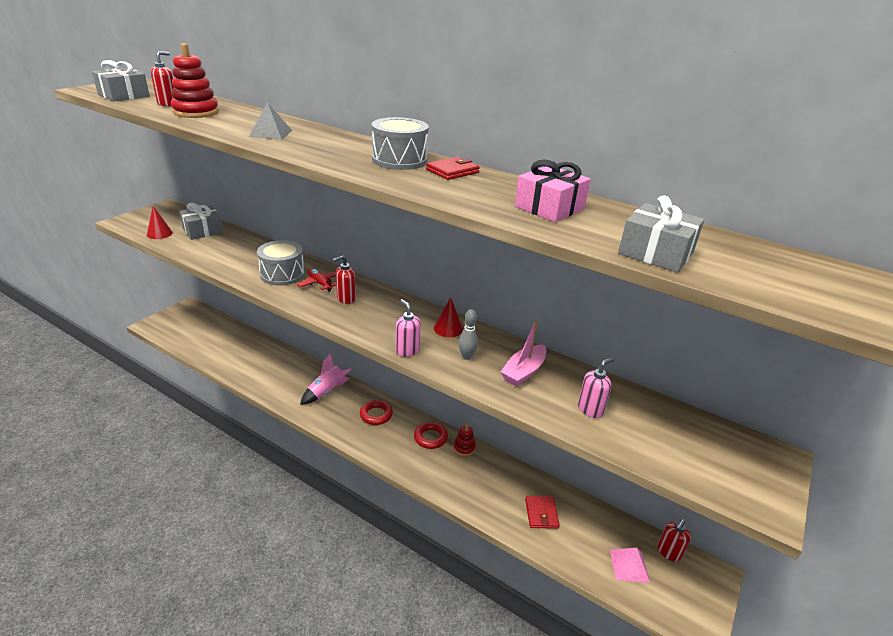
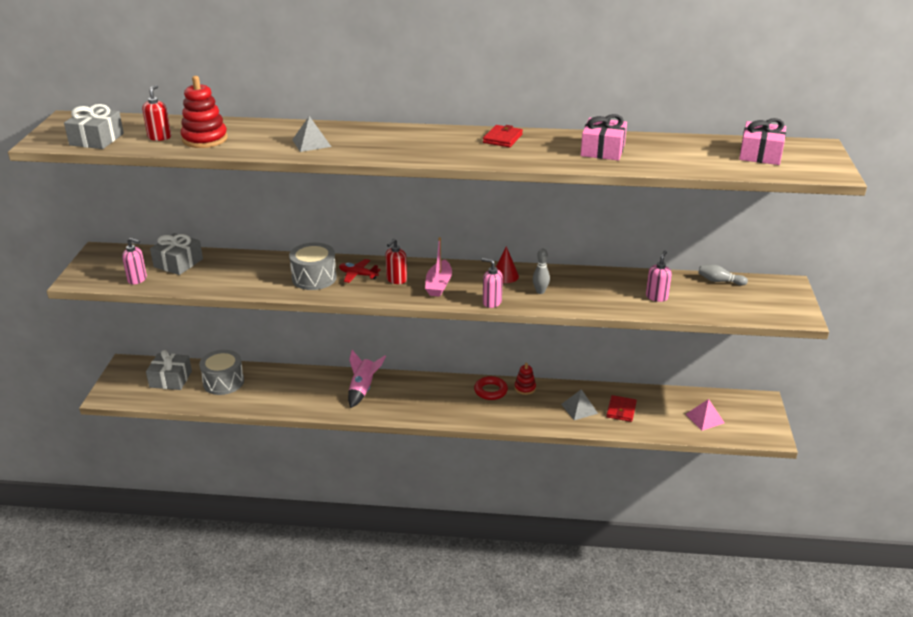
camera: 25 degrees left, 0 degrees up
(159, 234) = (137, 279): red cone -> pink soap dispenser
(376, 415) = (427, 391): red ring -> none
(399, 160) = (451, 140): grey drum -> grey drum (223, 382)
(499, 492) = (579, 408): none -> grey pyramid
(523, 371) = (590, 288): pink boat -> pink boat (438, 285)
(541, 513) = (621, 410): red wallet -> red wallet turned 45 degrees clockwise
(656, 253) = (696, 164): grey gift -> grey gift (170, 379)
(668, 552) = (725, 399): red soap dispenser -> none
(685, 418) = (719, 281): none -> grey bowling pin
(766, 266) = (760, 154): none -> pink gift

